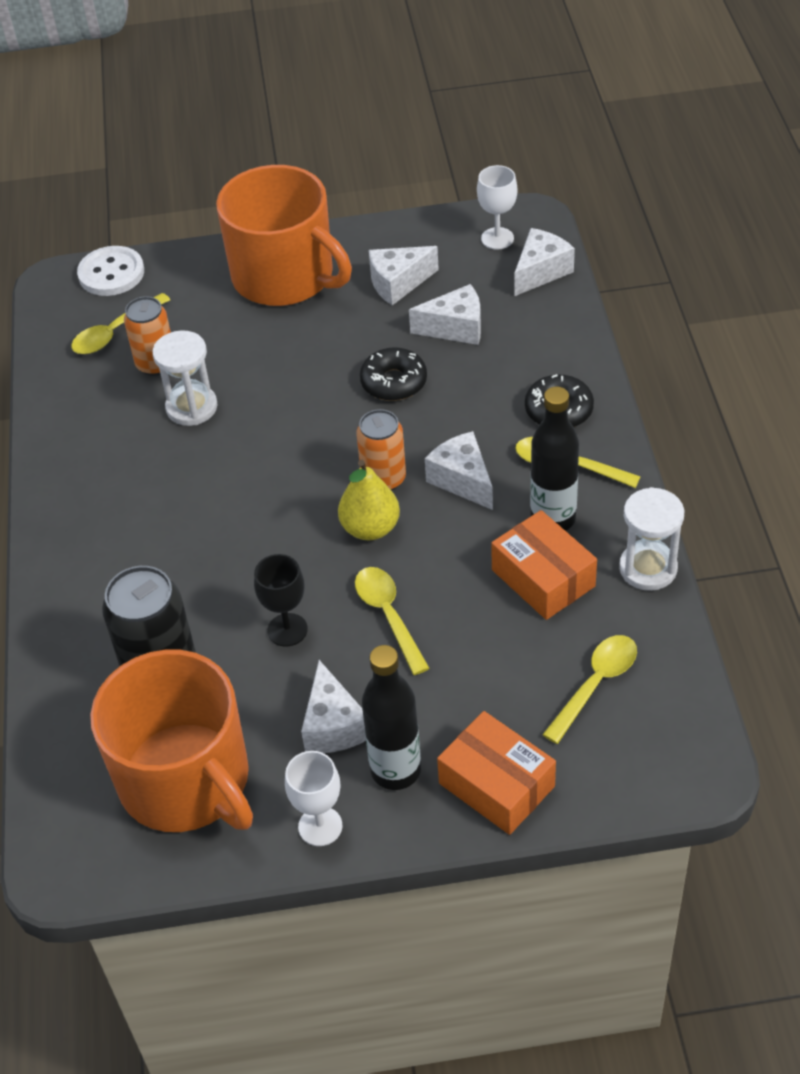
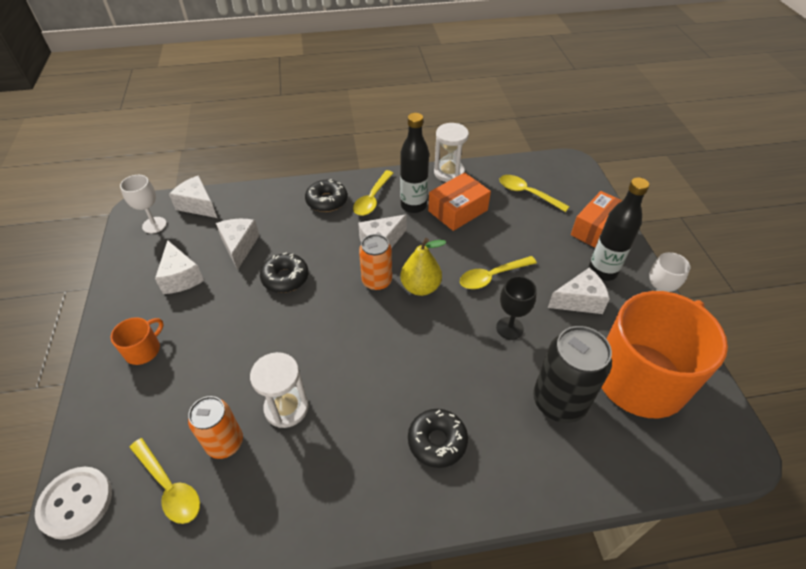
camera: 95 degrees left, 0 degrees up
(127, 544) = (437, 441): none -> black donut
(285, 276) = (143, 350): orange mug -> orange mug, size x0.40

